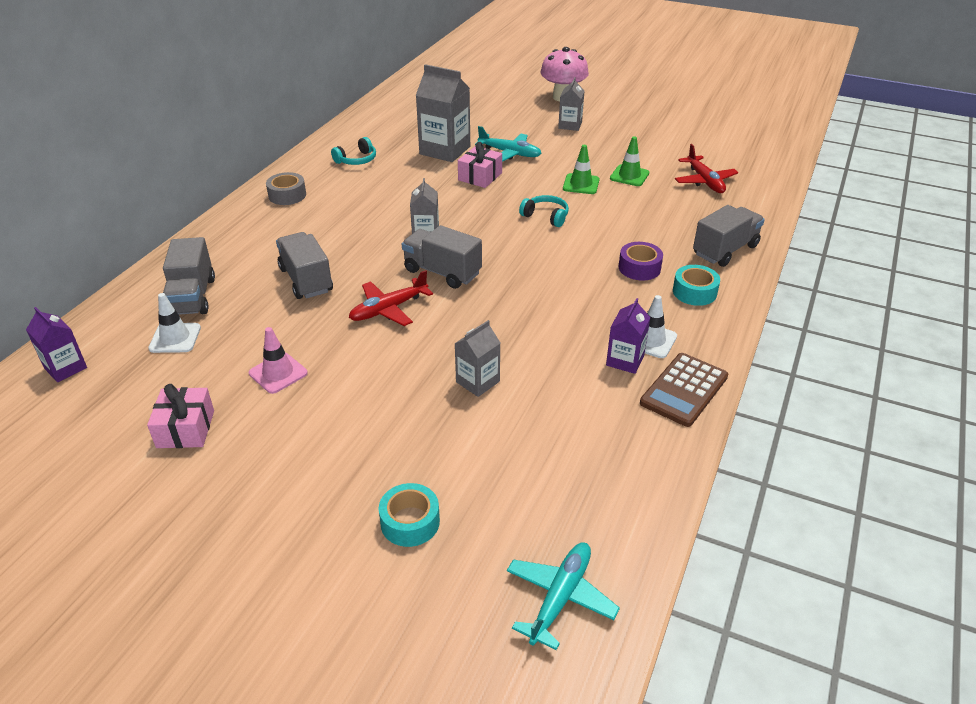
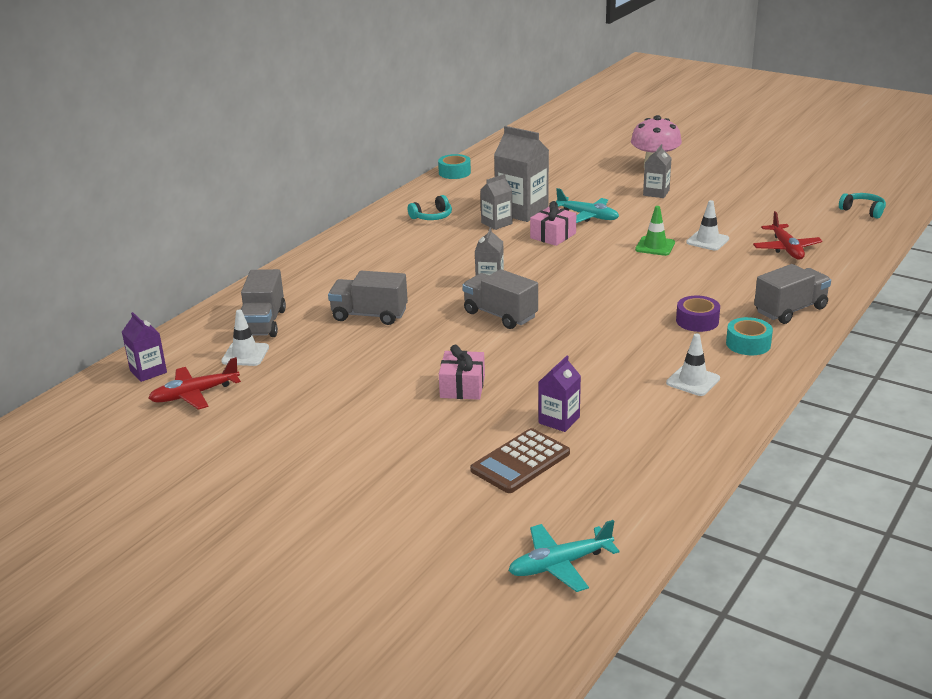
camera: 10 degrees right, 10 degrees down
(185, 429) = (249, 422): pink gift -> pink gift (462, 387)
(278, 373) = (335, 386): pink traffic cone -> none
(287, 195) = (360, 244): grey tape -> none
(306, 280) = (369, 315): grey truck -> grey truck turned 60 degrees counterclockwise
(389, 309) = (444, 342): red plane -> red plane (195, 394)
(410, 522) = (437, 502): turquoise tape -> turquoise tape (454, 172)
(477, 382) = (517, 404): grey carton -> grey carton (496, 223)
(546, 216) = (612, 273): turquoise headphones -> turquoise headphones (863, 211)
(560, 598) = (560, 564): turquoise plane -> turquoise plane turned 150 degrees counterclockwise
(625, 360) = (663, 395): purple carton -> purple carton (559, 420)
(629, 176) = (707, 241): green traffic cone -> white traffic cone
(684, 390) = (715, 422): brown calculator -> brown calculator (520, 462)

